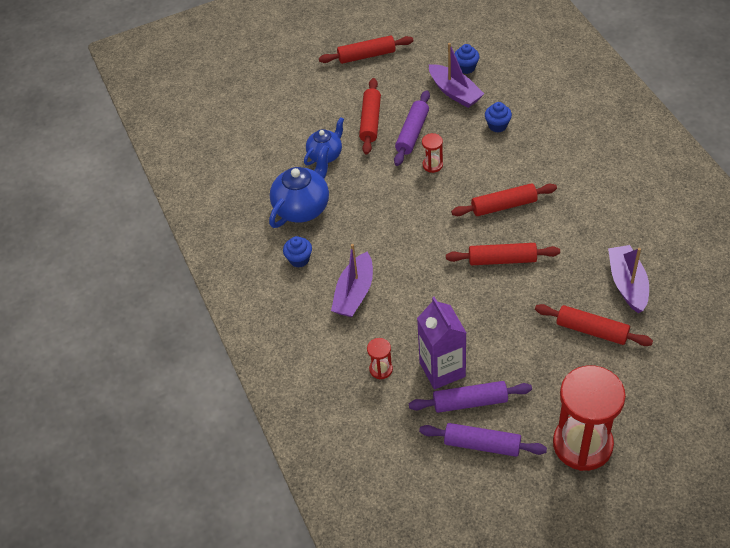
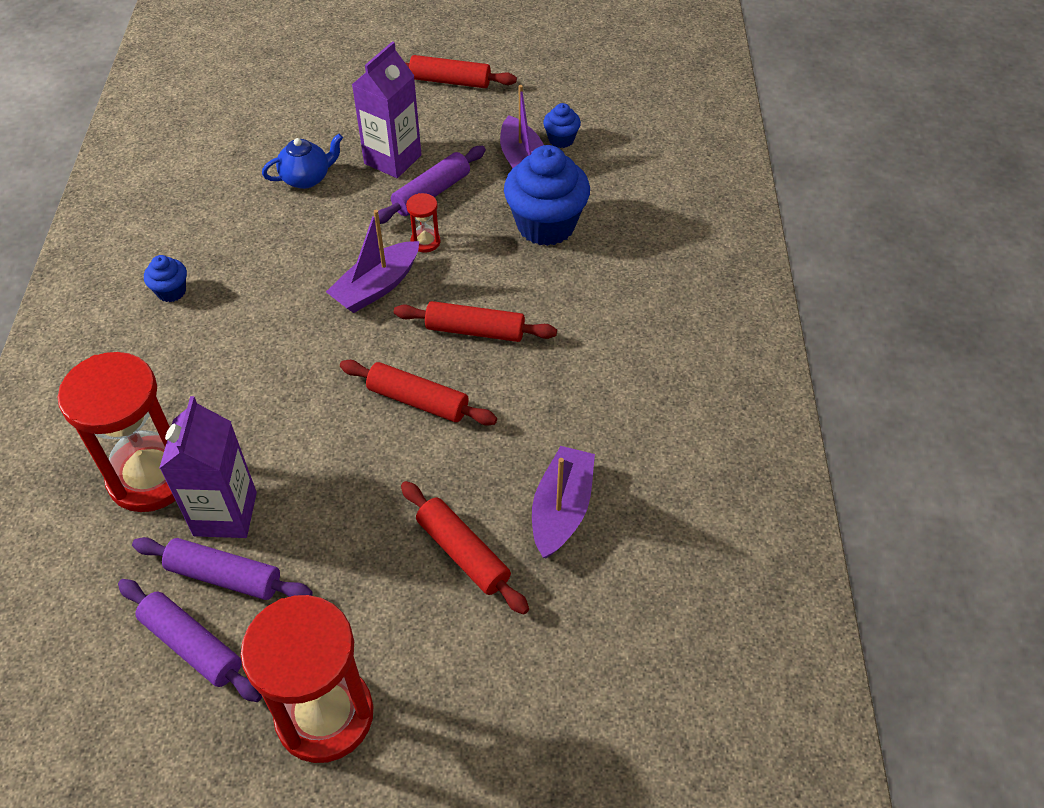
camera: 20 degrees right, 0 degrees up
(303, 207) = (228, 230): blue teapot -> none
(354, 293) = (201, 362): purple boat -> purple boat (377, 287)
(370, 121) = (392, 159): red rolling pin -> purple carton
(381, 369) = (151, 477): red hourglass -> red hourglass, size x2.40
(497, 125) = (546, 225): blue cupcake -> blue cupcake, size x2.11

